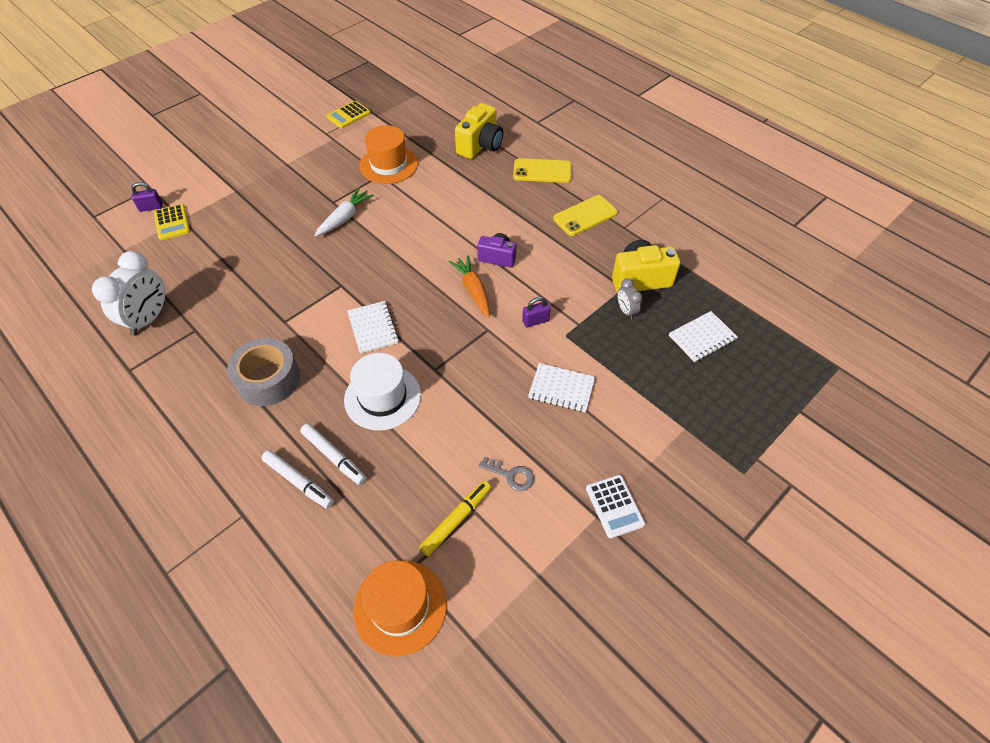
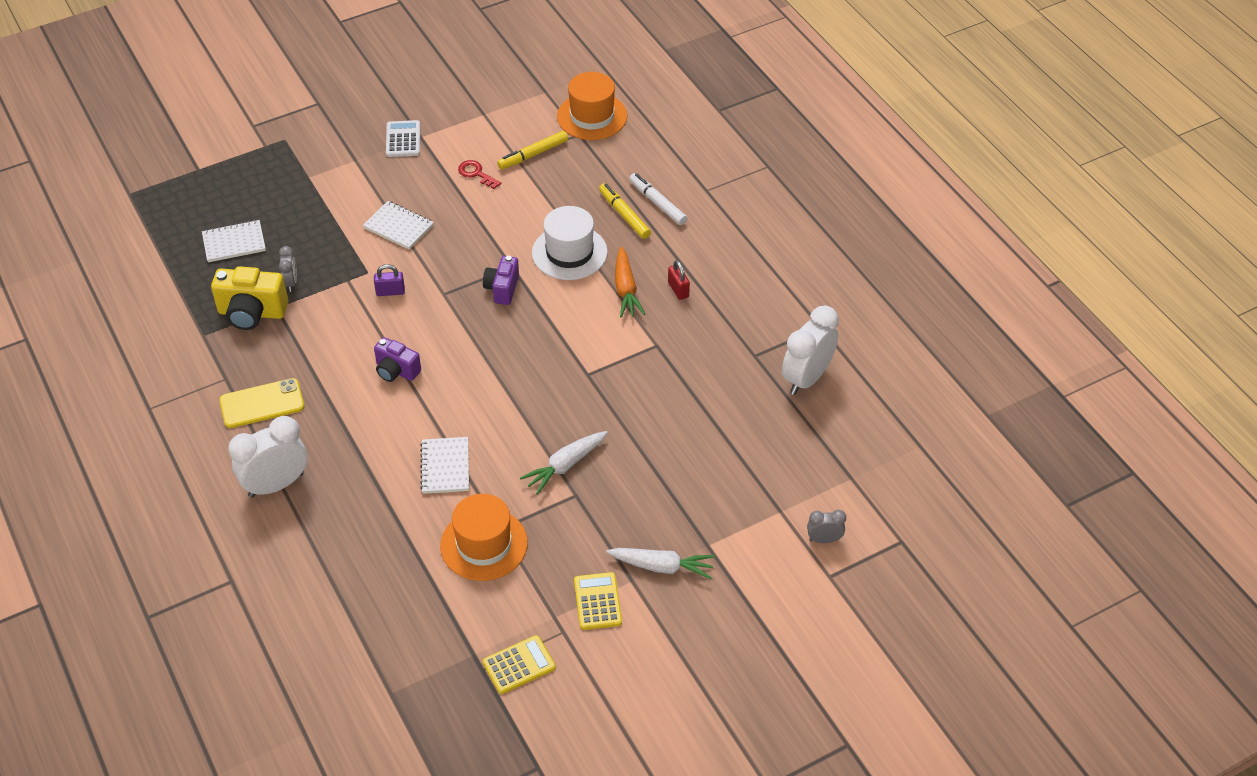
camera: 165 degrees left, 5 degrees down
(151, 207) = (824, 539): purple padlock -> grey clock
(172, 222) = (792, 507): yellow calculator -> yellow calculator (597, 601)
(266, 173) = (662, 566): none -> white carrot
(268, 379) = (678, 290): grey tape -> red padlock
(334, 456) = (624, 215): white marker -> yellow marker
(373, 328) = (563, 319): white notebook -> white notebook (445, 467)
(436, 345) = (502, 289): none -> purple camera
(473, 290) = (441, 338): orange carrot -> orange carrot (626, 289)
(480, 146) = (339, 551): yellow camera -> none
(511, 475) = (476, 173): grey key -> red key
(542, 171) = (276, 485): yellow phone -> white clock

